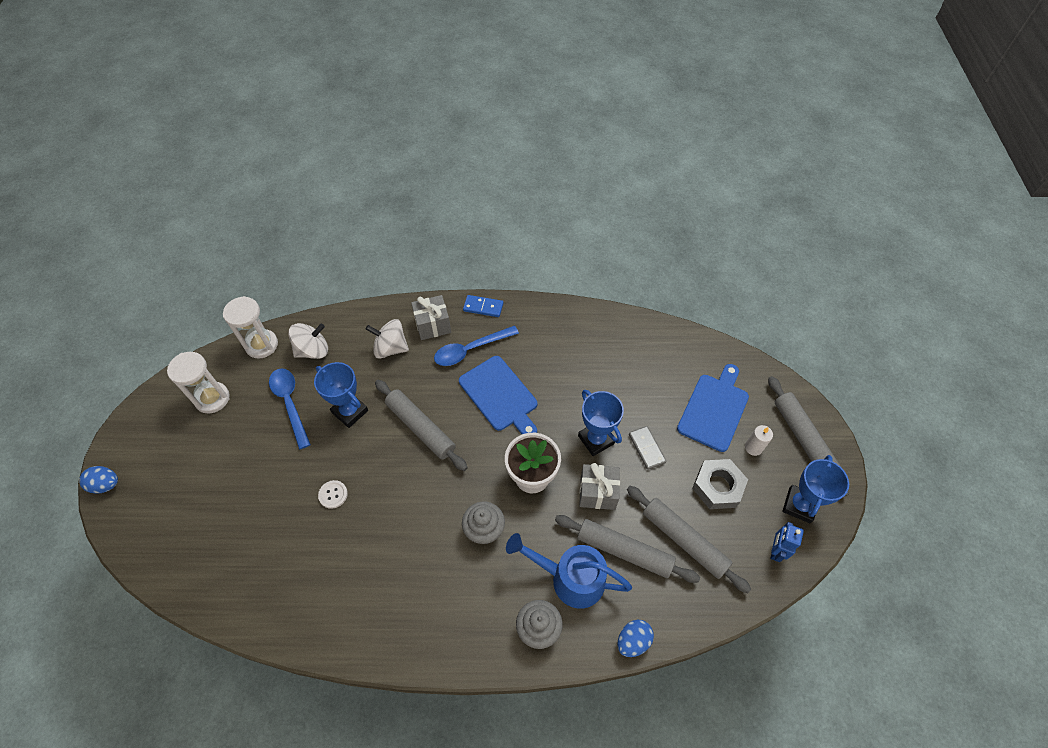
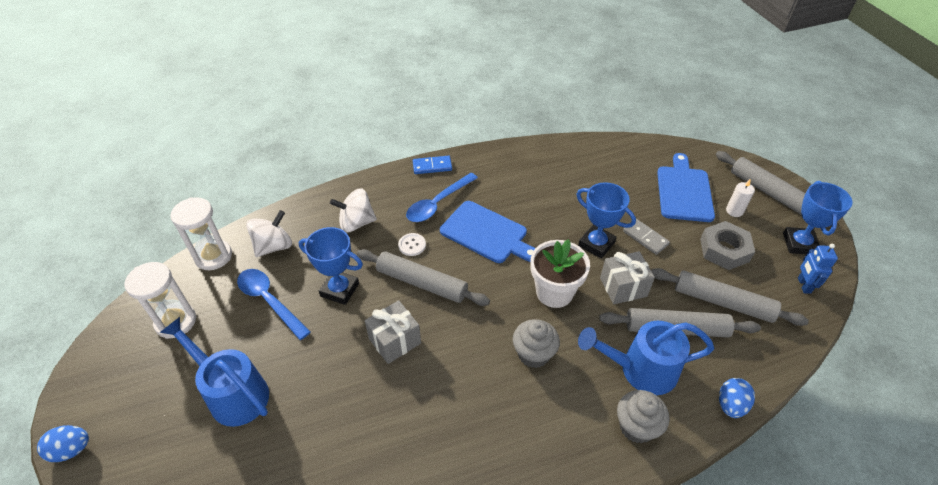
camera: 20 degrees left, 10 degrees down
(233, 478) = (233, 393): none -> blue watering can
(333, 494) = (357, 372): white button -> white button (412, 245)
(433, 325) = (390, 193): grey gift -> grey gift (395, 341)

